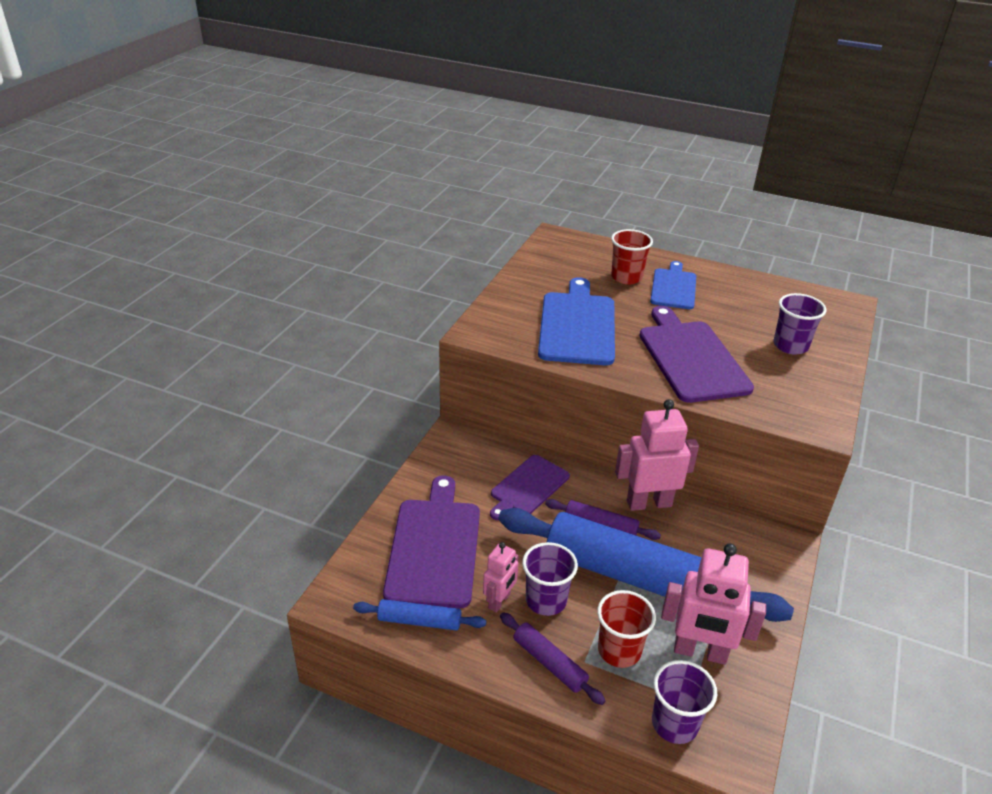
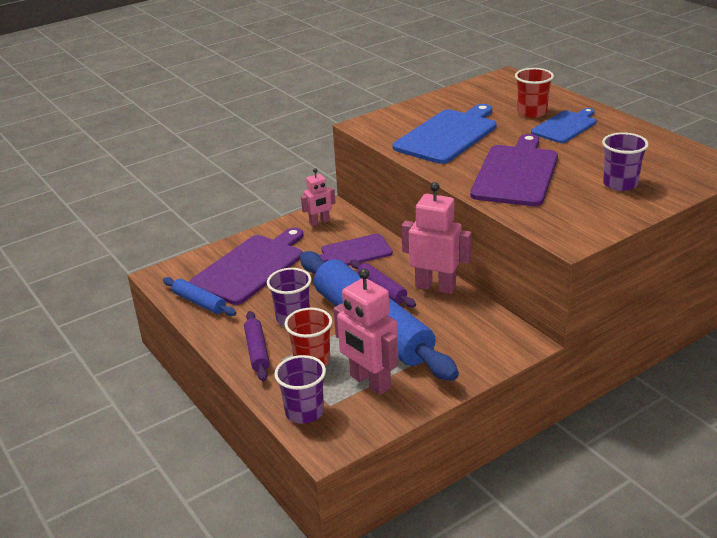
camera: 35 degrees right, 5 degrees down
(499, 601) = (261, 309): pink robot -> pink robot (319, 222)

